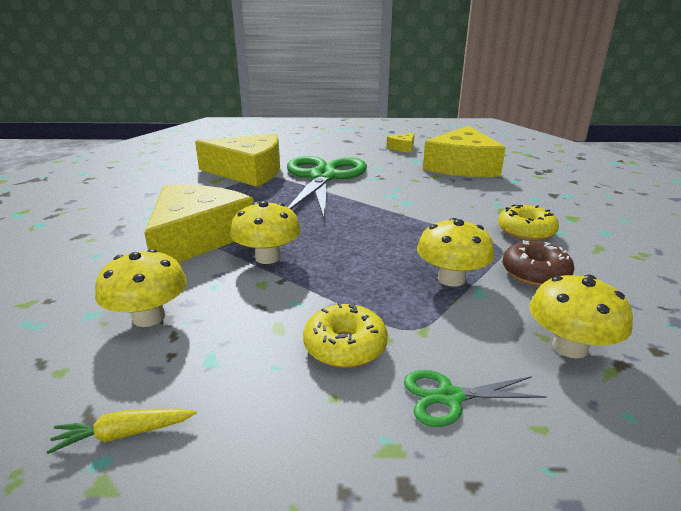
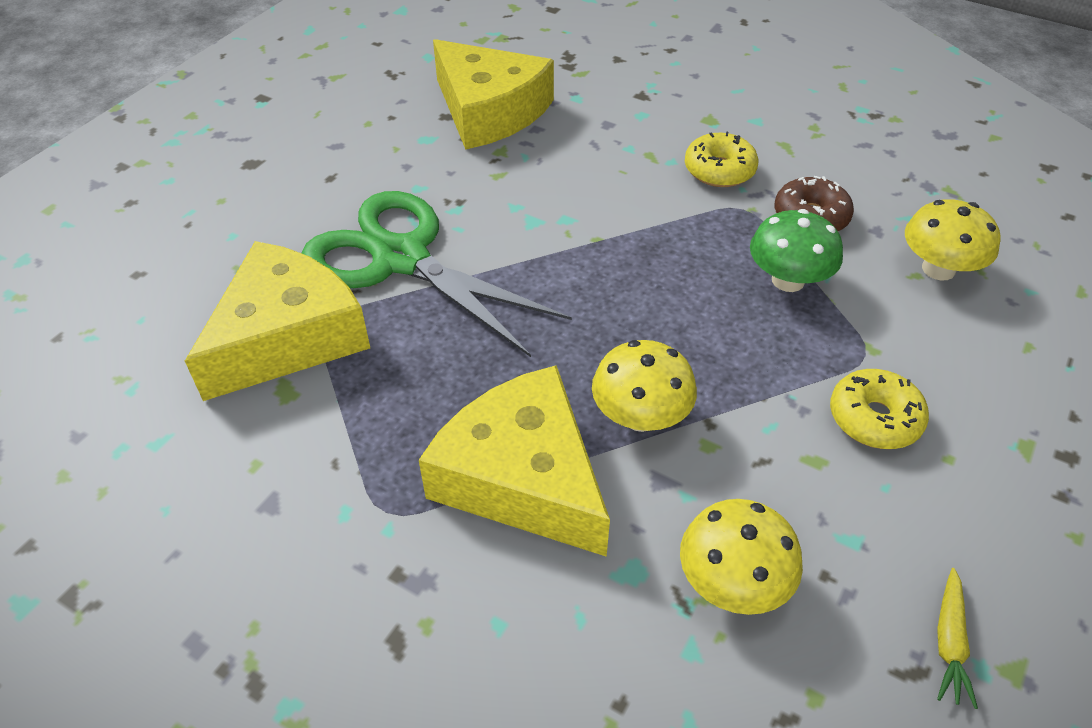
camera: 60 degrees left, 20 degrees up
(403, 148) = (357, 124): yellow cheese -> none
(449, 397) = (976, 380): green scissors -> none
(451, 279) = (788, 280): yellow mushroom -> green mushroom

